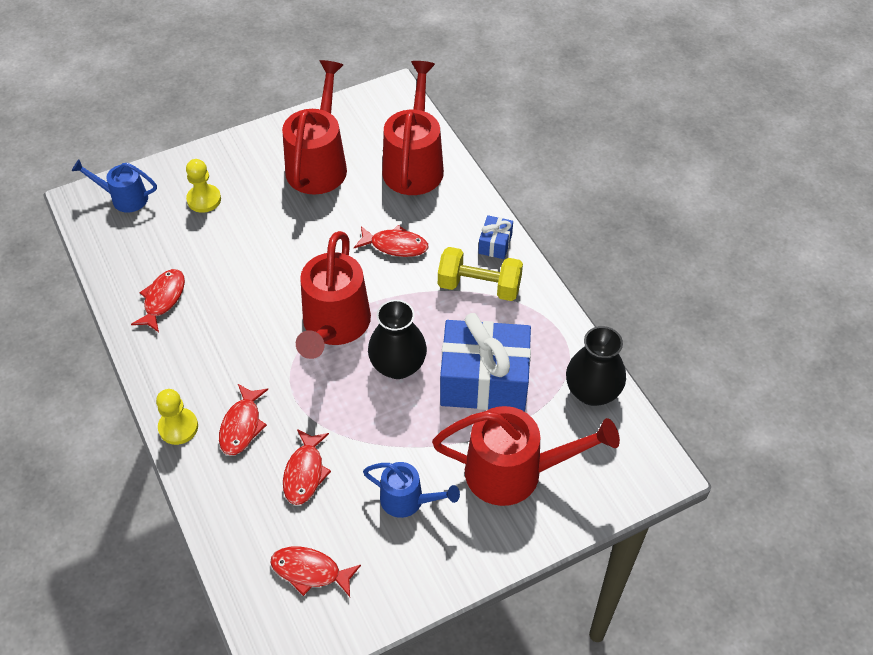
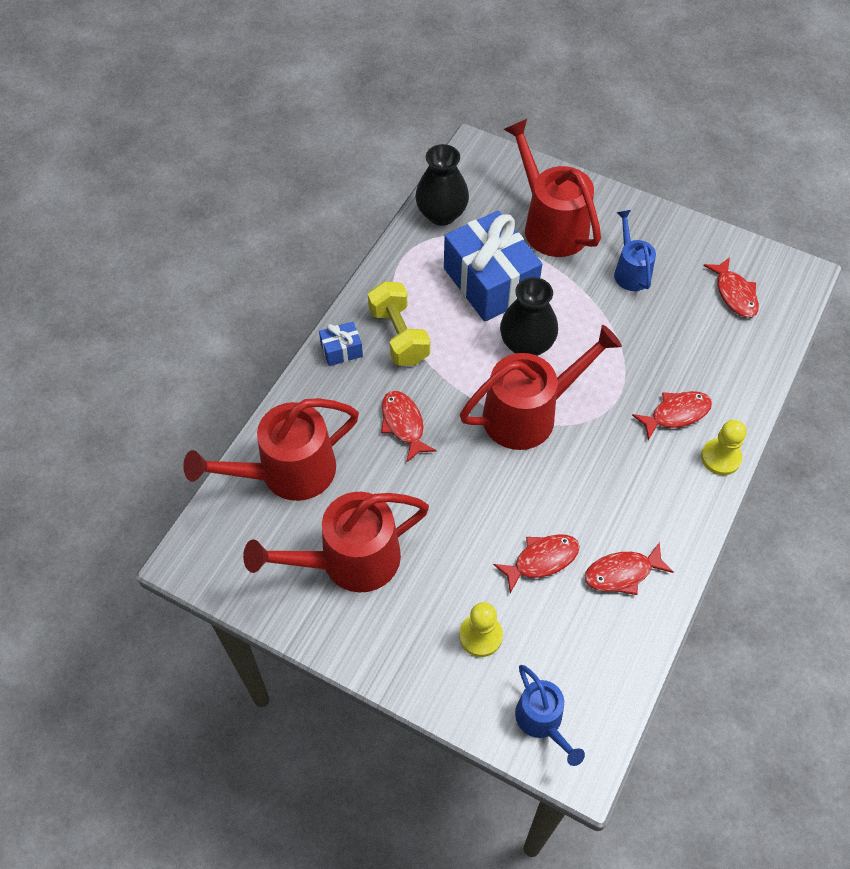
camera: 125 degrees left, 5 degrees up
(305, 473) = (671, 345): red fish -> red fish (541, 560)

